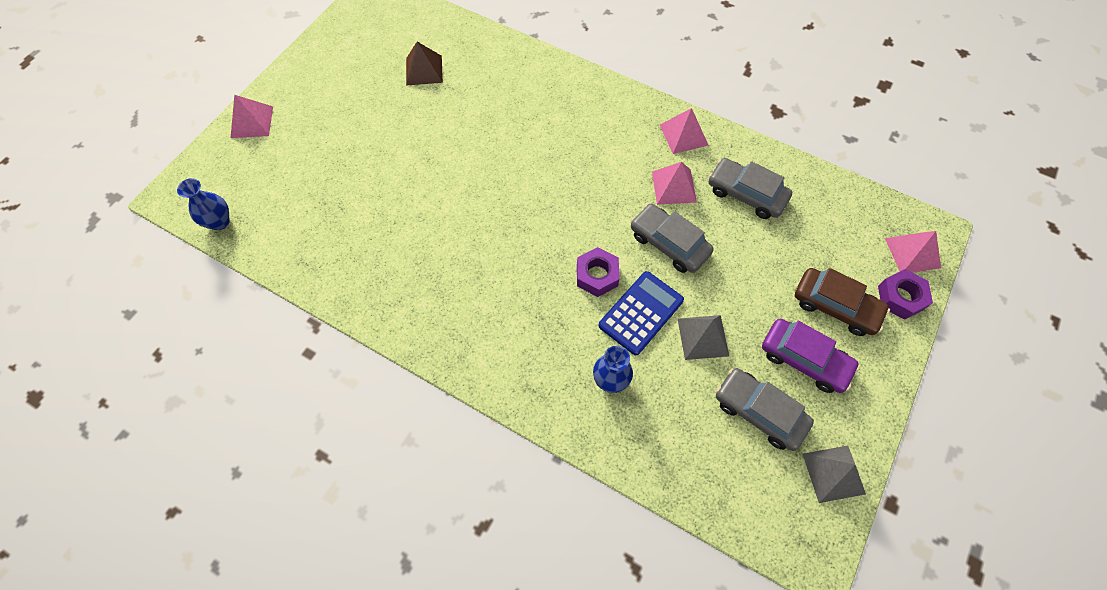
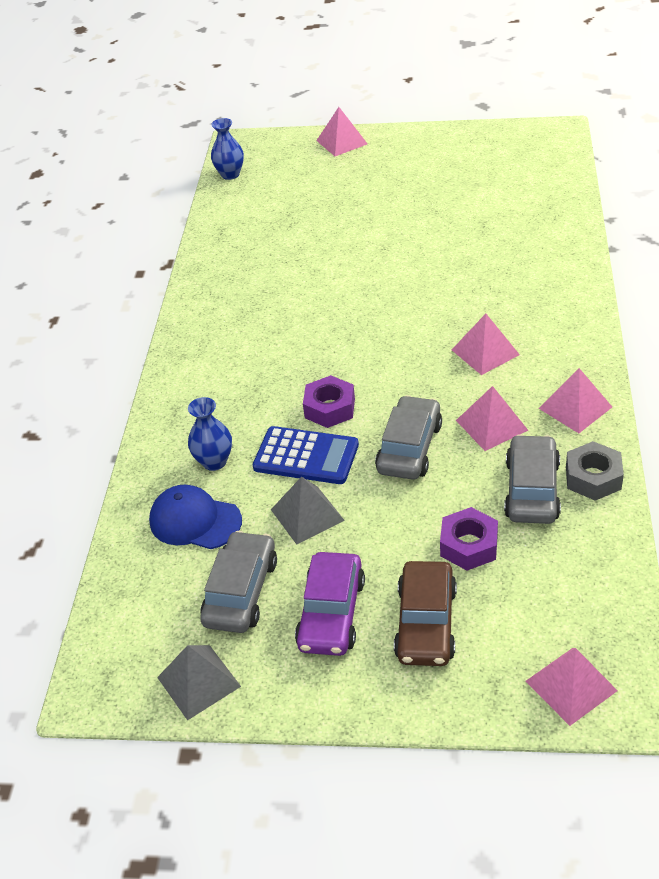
camera: 70 degrees right, 20 degrees down
(424, 70) = (489, 200): brown pyramid -> none
(597, 155) = (485, 352): none -> pink pyramid
(670, 419) = (195, 521): none -> blue cap
(752, 158) = (593, 477): none -> grey nut
(900, 297) = (486, 689): purple nut -> purple nut (469, 545)

